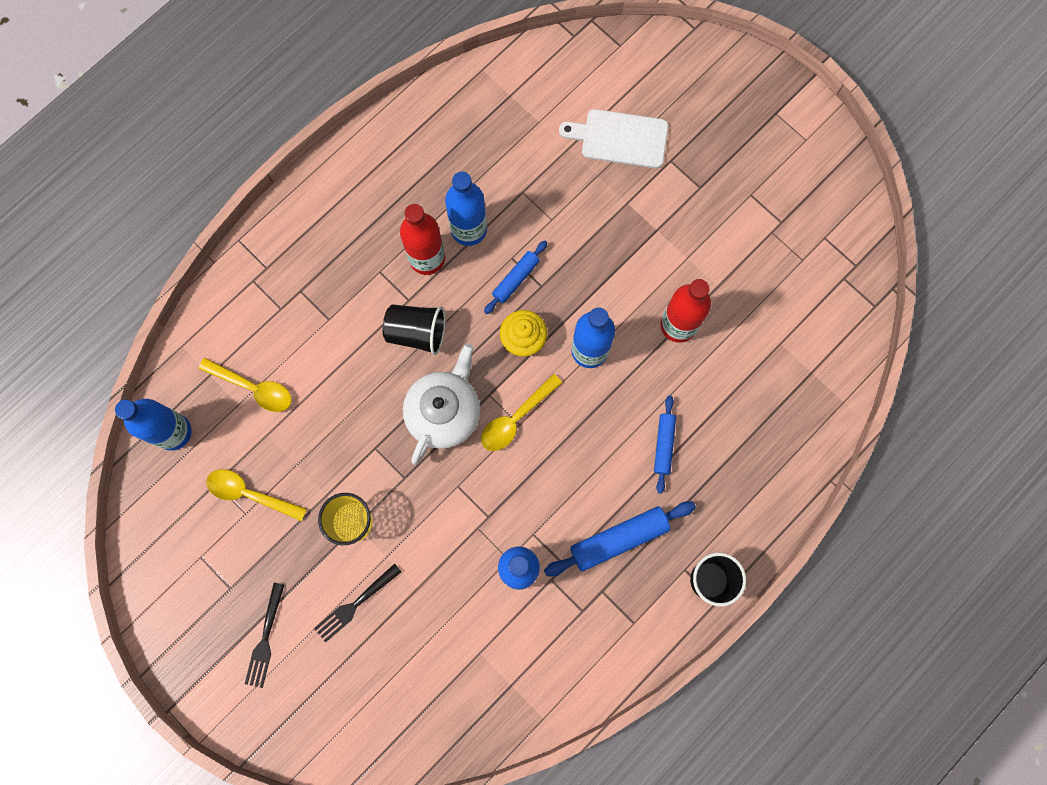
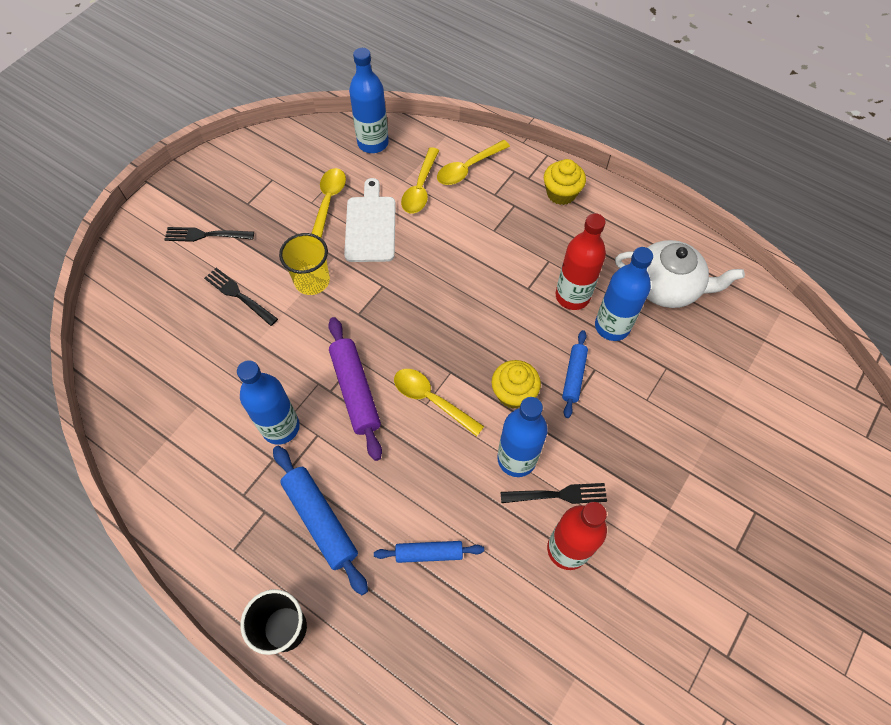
camera: 80 degrees right, 15 degrees down
(237, 330) = (468, 168): none -> yellow spoon
(295, 238) = (561, 193): none -> yellow cupcake
(417, 332) = (498, 300): black cup -> none
(444, 412) = (426, 336): white teapot -> white teapot (666, 287)
(493, 491) = (355, 391): none -> purple rolling pin
(516, 279) = (574, 376): blue rolling pin -> blue rolling pin turned 75 degrees clockwise
(620, 138) = (760, 453): white cutting board -> white cutting board (370, 226)
(629, 321) = (558, 495): none -> black fork

